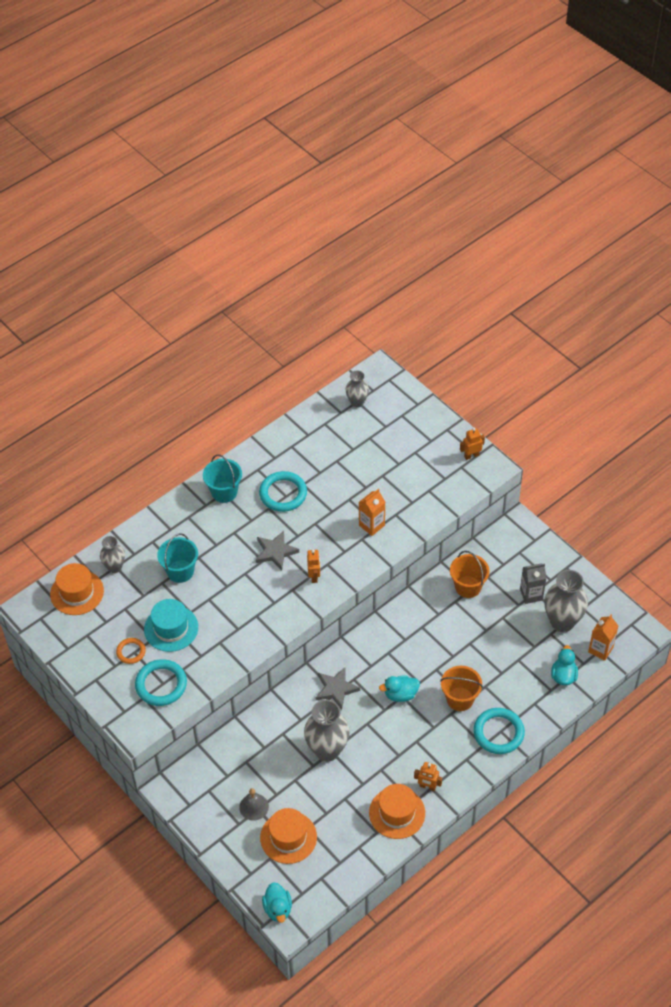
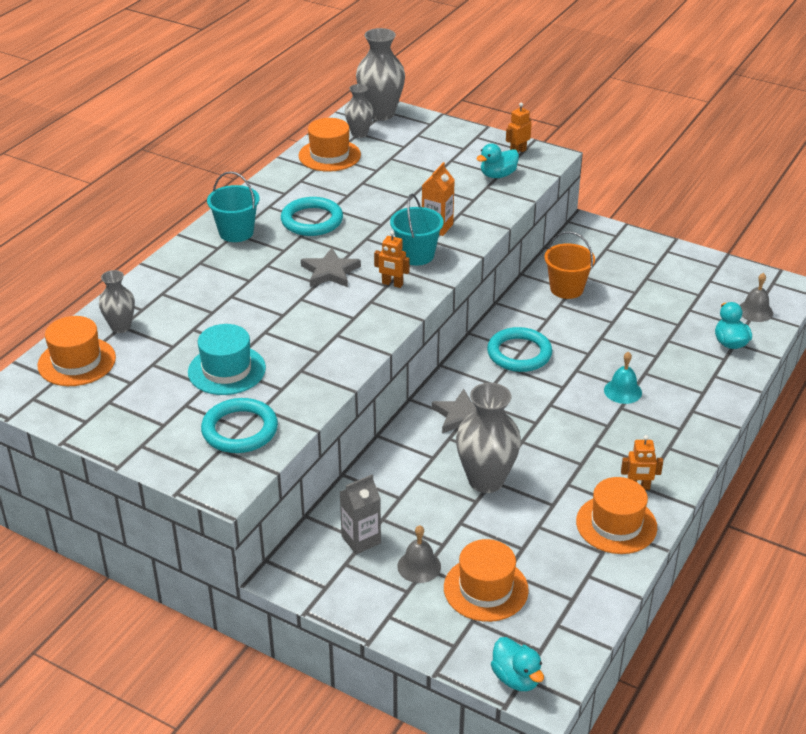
camera: 20 degrees left, 15 degrees down
(131, 652) = (180, 405): orange ring -> none
(180, 571) = (213, 313): turquoise bucket -> turquoise bucket (416, 255)
(314, 576) = (392, 284): orange robot -> orange robot turned 135 degrees clockwise
(324, 422) = (329, 155): none -> orange hat
(400, 694) = (547, 403): turquoise duck -> turquoise duck (498, 175)
(460, 699) = (623, 391): orange bucket -> turquoise bell
(498, 732) = (690, 412): turquoise ring -> turquoise ring (519, 353)
(531, 594) = (643, 281): grey carton -> grey carton (361, 540)
(562, 622) = (695, 296): grey vase -> grey vase (381, 114)
(600, 649) = (755, 311): orange carton -> grey bell

